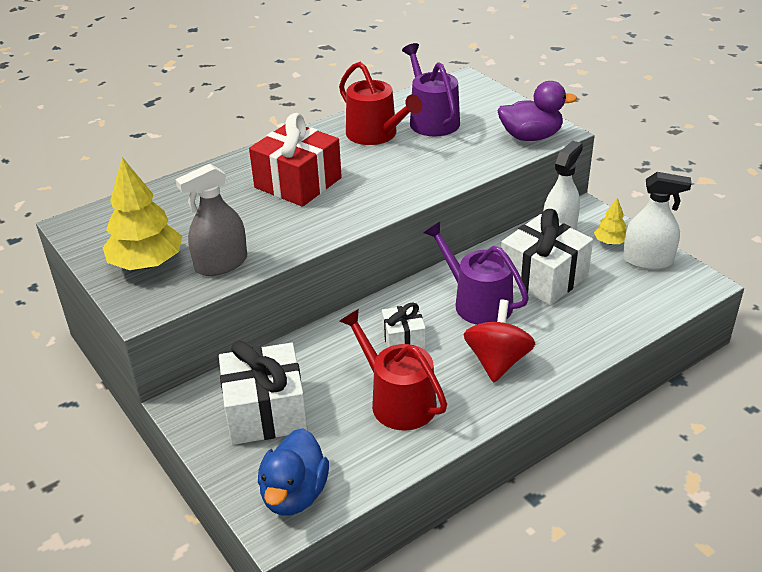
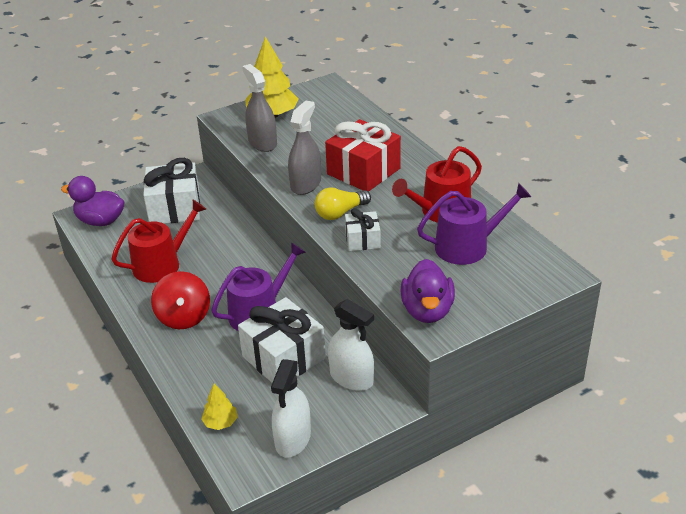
camera: 95 degrees right, 0 degrees up
(294, 494) = (100, 221): blue duck -> purple duck
(323, 220) = (306, 184): none -> grey spray bottle
(382, 192) = (340, 213): none -> yellow light bulb
(403, 339) = (226, 269): white gift -> white gift (362, 240)
(497, 361) = (184, 317): red spinning top -> red spinning top turned 60 degrees clockwise
(610, 242) = (329, 415): yellow tree -> yellow tree (220, 422)

